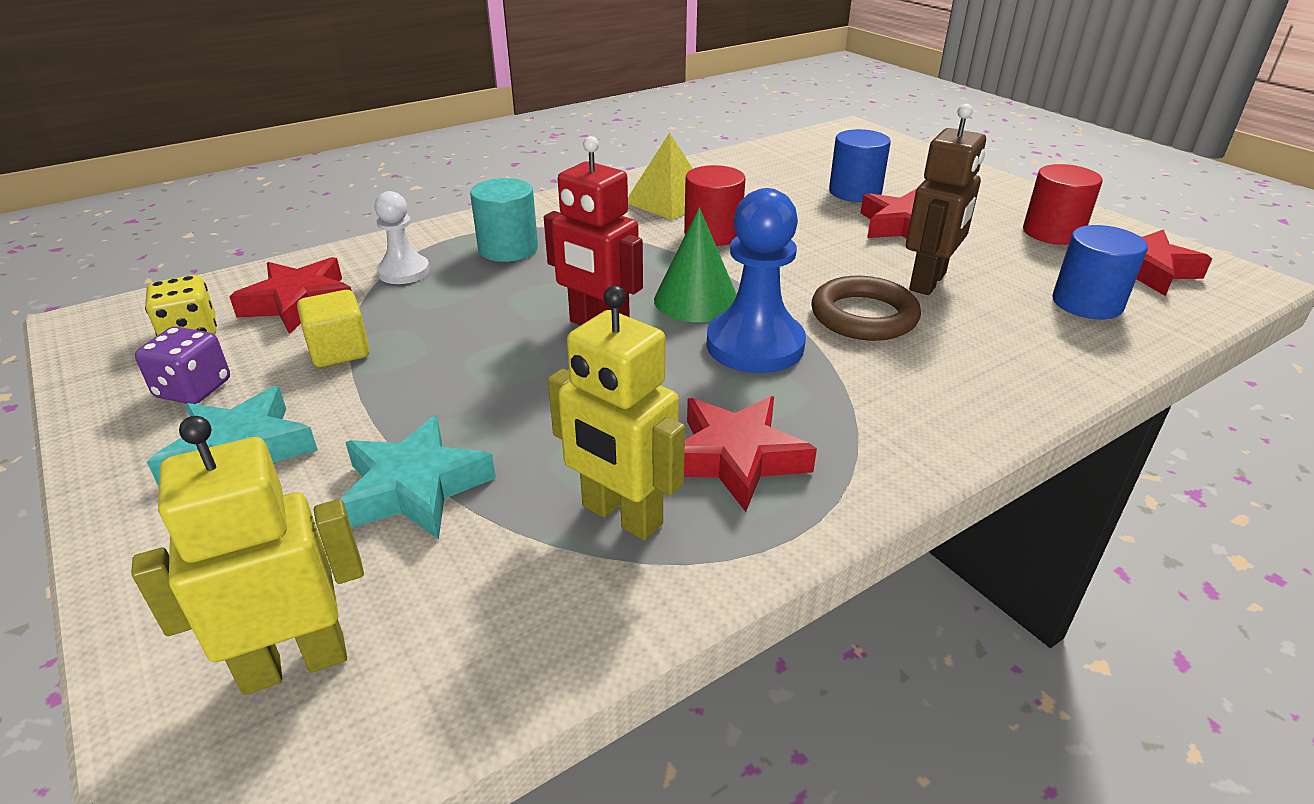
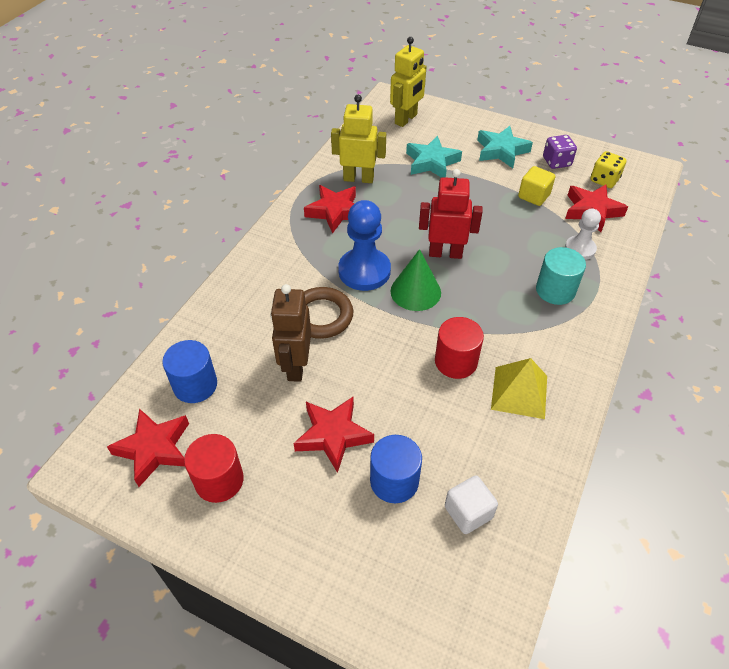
camera: 150 degrees right, 15 degrees up
(798, 167) = (468, 512): none -> white cube

